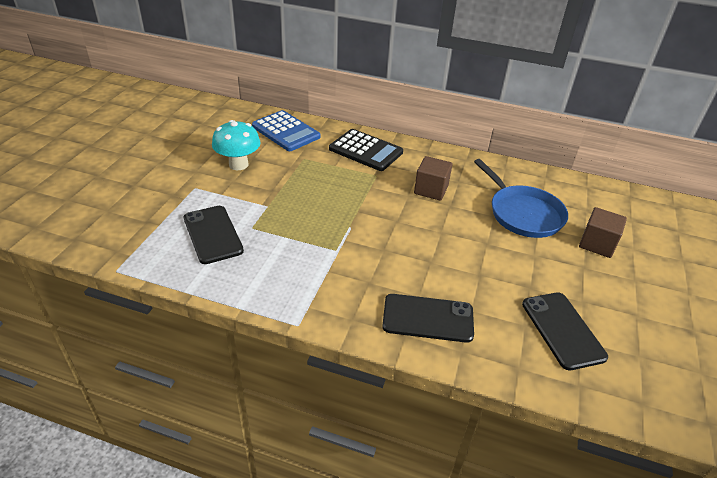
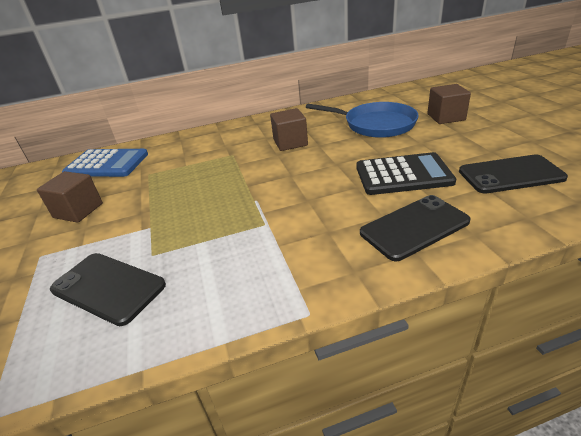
camera: 30 degrees left, 5 degrees down
(238, 164) = (78, 210): turquoise mushroom -> brown cube
(366, 151) = (202, 144): black calculator -> black calculator (403, 175)
(562, 330) = (510, 175): black phone -> black phone turned 45 degrees counterclockwise

